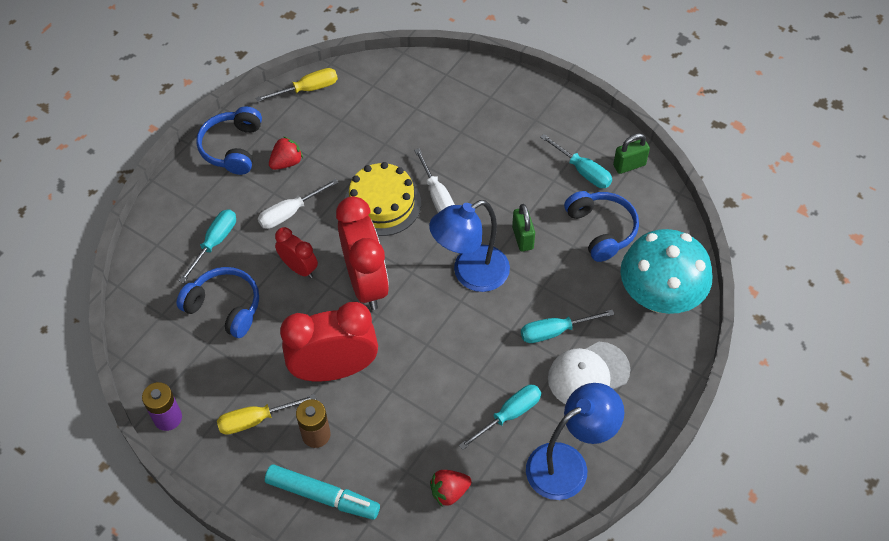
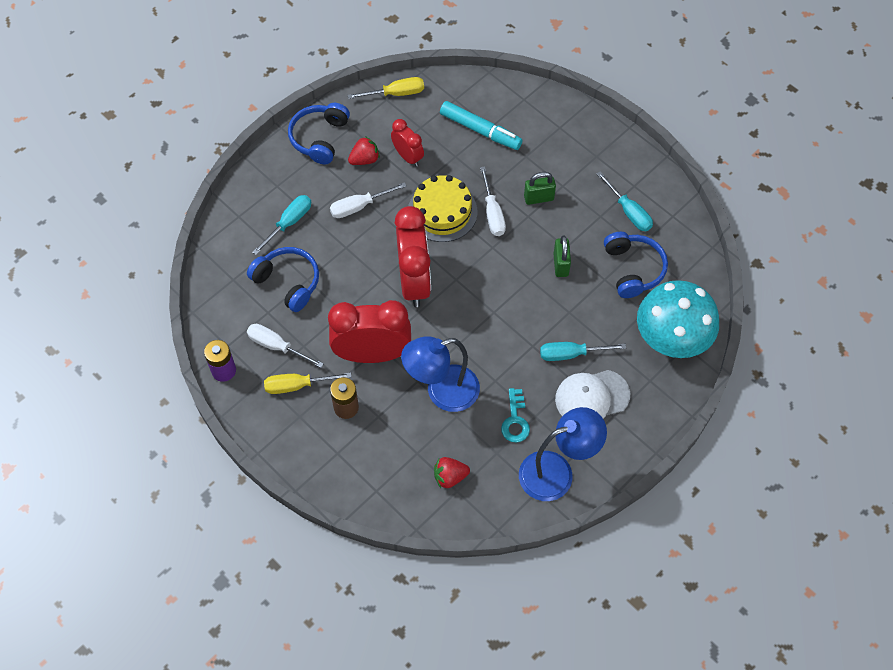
camera: 10 degrees right, 5 degrees up
(224, 380) = (277, 346): none -> white screwdriver
(299, 268) = (358, 258): red clock -> red clock (408, 157)
(323, 496) = (342, 460): turquoise marker -> turquoise marker (480, 130)
(470, 274) = (507, 289): blue lamp -> blue lamp (442, 392)
(509, 415) = (515, 420): turquoise screwdriver -> turquoise key
(629, 165) = (672, 213): green padlock -> green padlock (538, 198)

